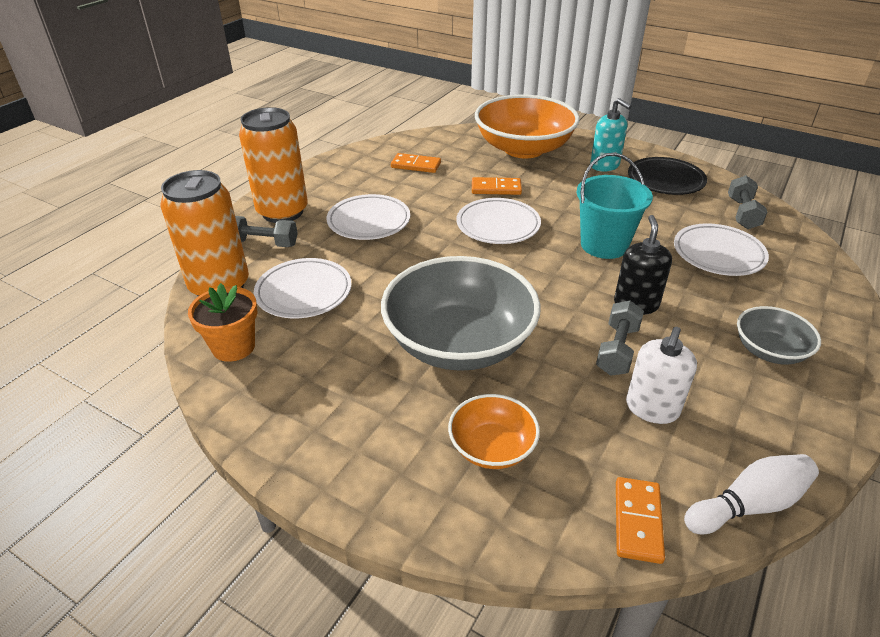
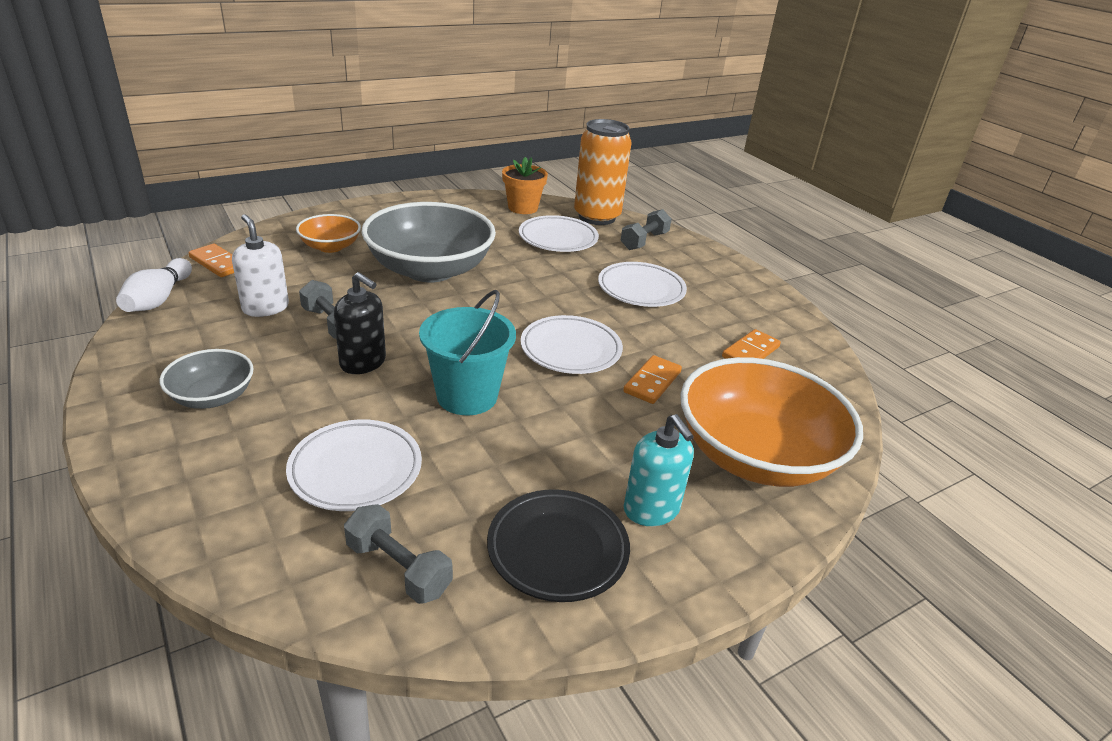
camera: 115 degrees right, 5 degrees down
(282, 212) = (692, 259): orange can -> none
(605, 165) = (651, 509): turquoise soap dispenser -> turquoise soap dispenser turned 105 degrees counterclockwise

